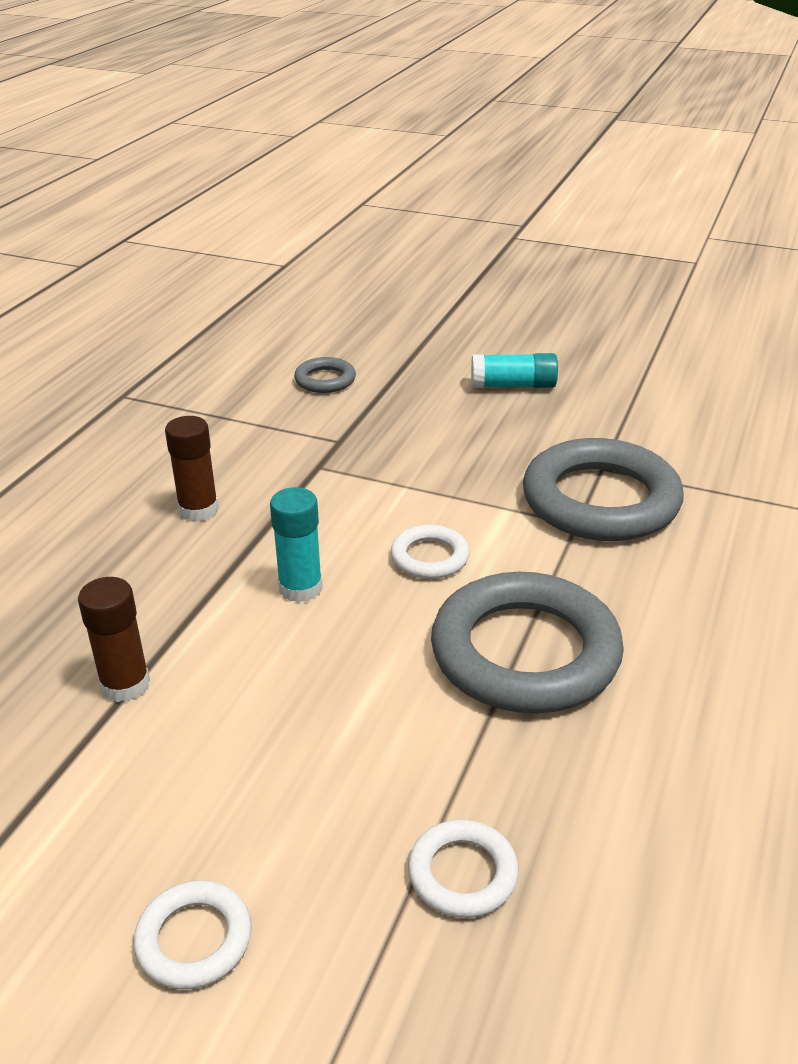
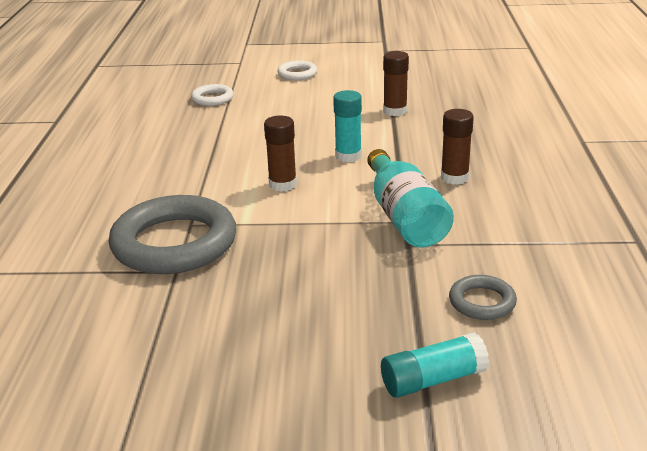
camera: 160 degrees right, 5 degrees down
(314, 470) = (404, 217): none -> turquoise bottle
(429, 557) = (282, 184): white ring -> brown glue stick
(513, 386) = (285, 343): turquoise glue stick -> turquoise glue stick (433, 380)
(525, 653) = (207, 156): grey ring -> none

